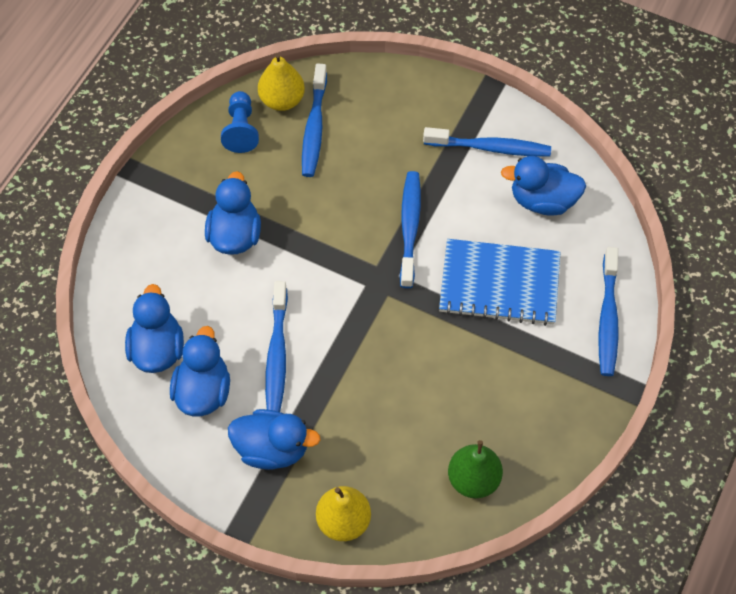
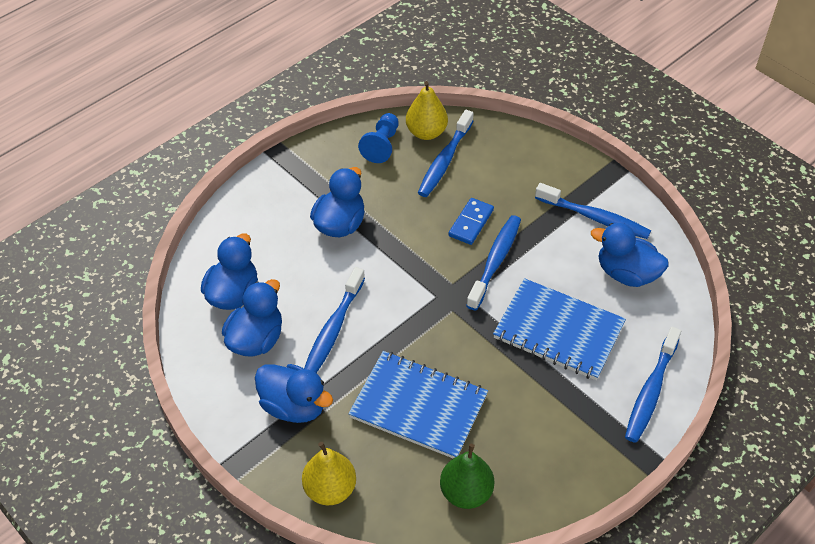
camera: 20 degrees right, 10 degrees down
(369, 192) = (471, 223): none -> blue domino
(394, 408) = (418, 406): none -> blue notebook

